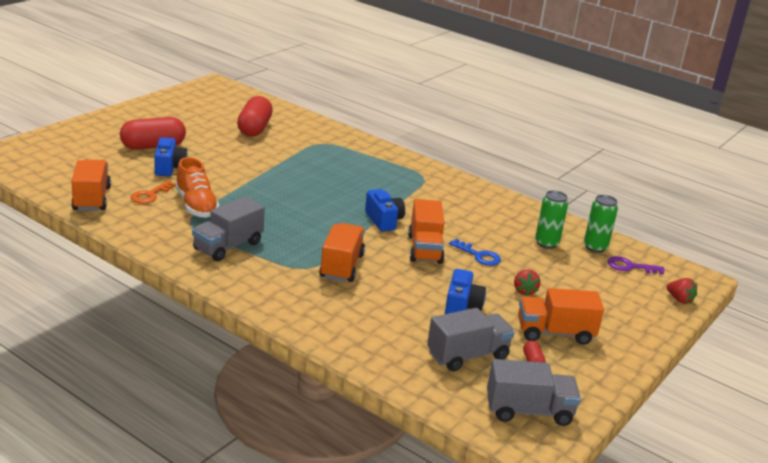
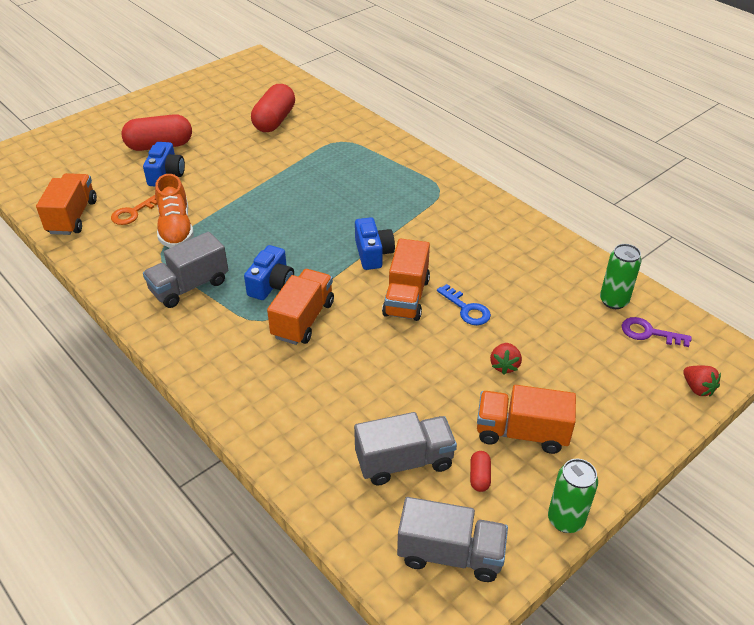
camera: 15 degrees right, 15 degrees up
(462, 307) = (421, 386): blue camera -> blue camera (271, 284)
(546, 243) = (555, 293): green can -> green can (565, 520)

